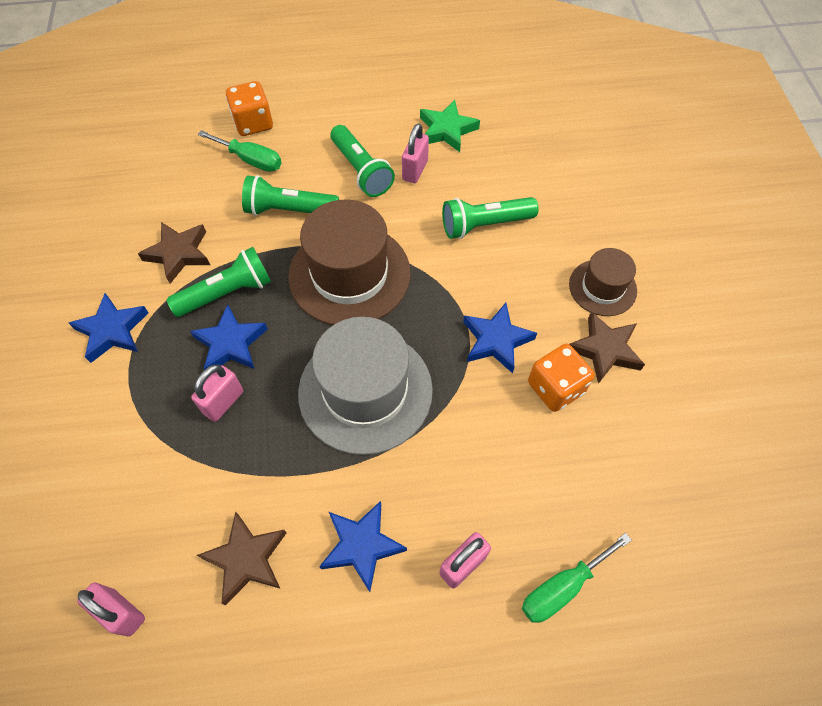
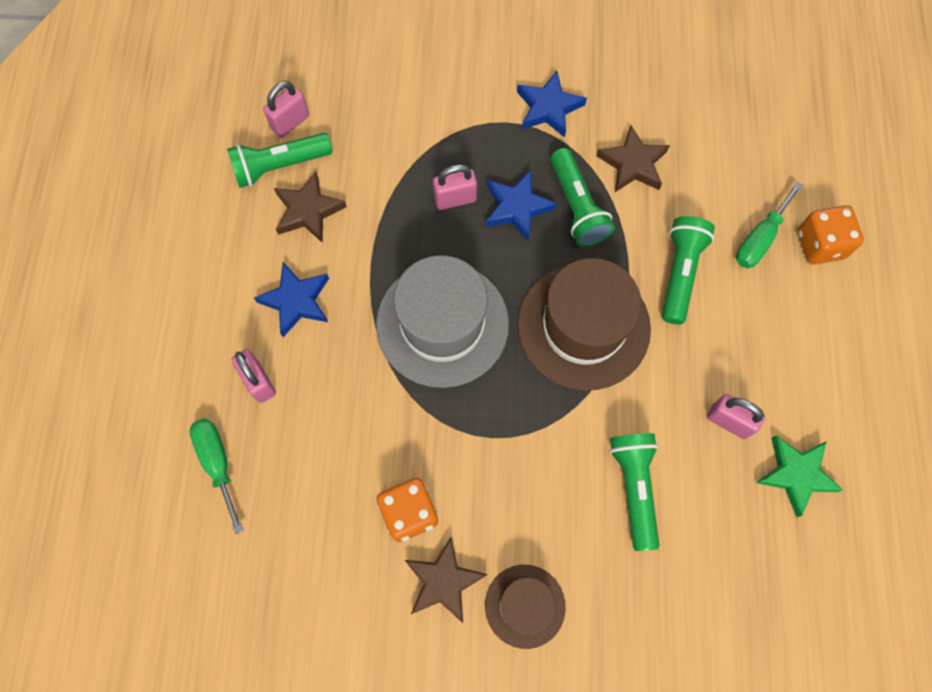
camera: 100 degrees right, 10 degrees up
(223, 402) = (455, 199): pink padlock -> pink padlock turned 60 degrees counterclockwise
(361, 170) = (733, 359): green flashlight -> green flashlight (279, 166)
(496, 340) = (476, 464): blue star -> none

